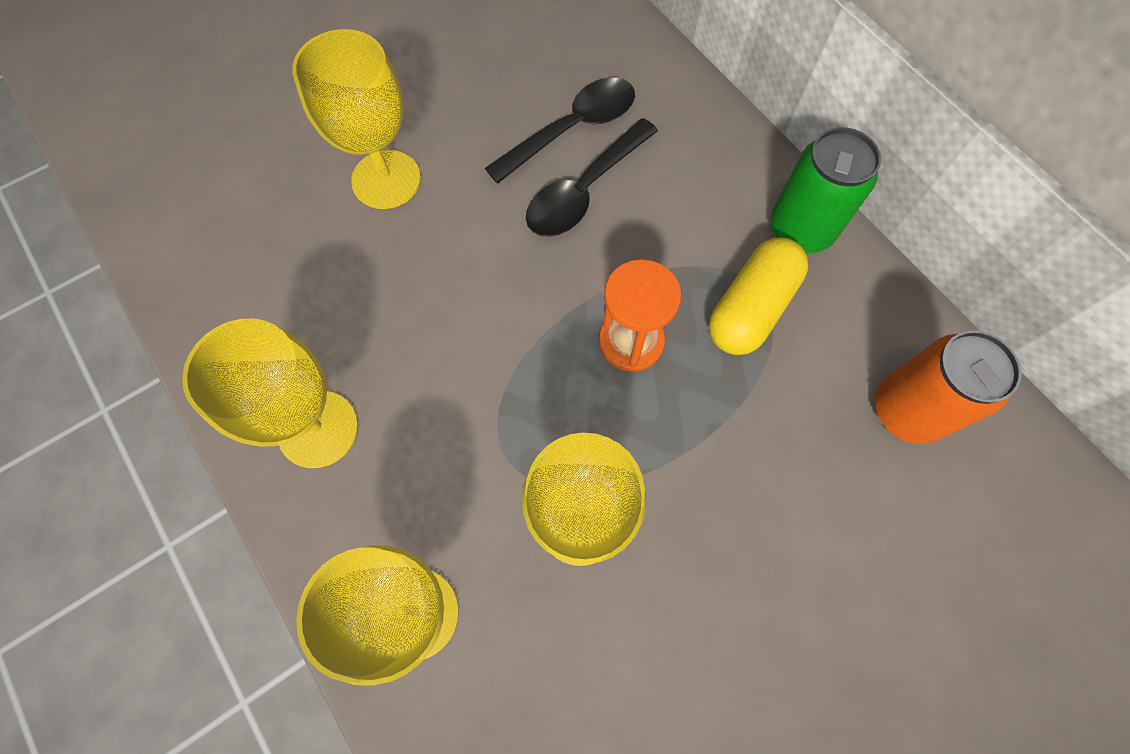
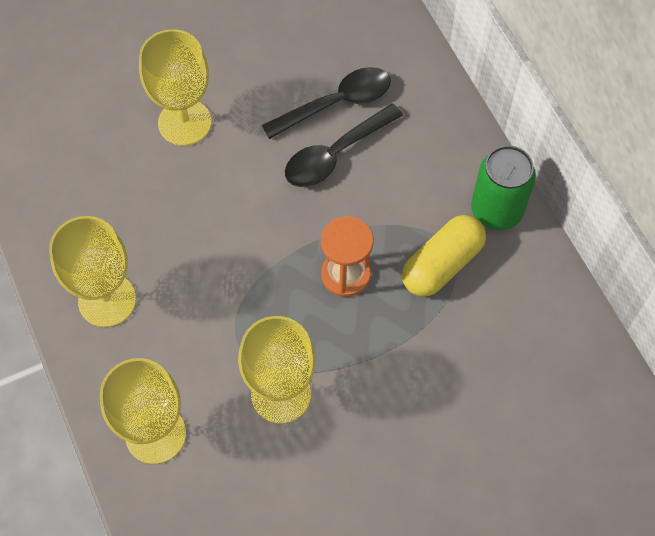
camera: 10 degrees right, 5 degrees down
(906, 411) = (538, 358): orange can -> none

